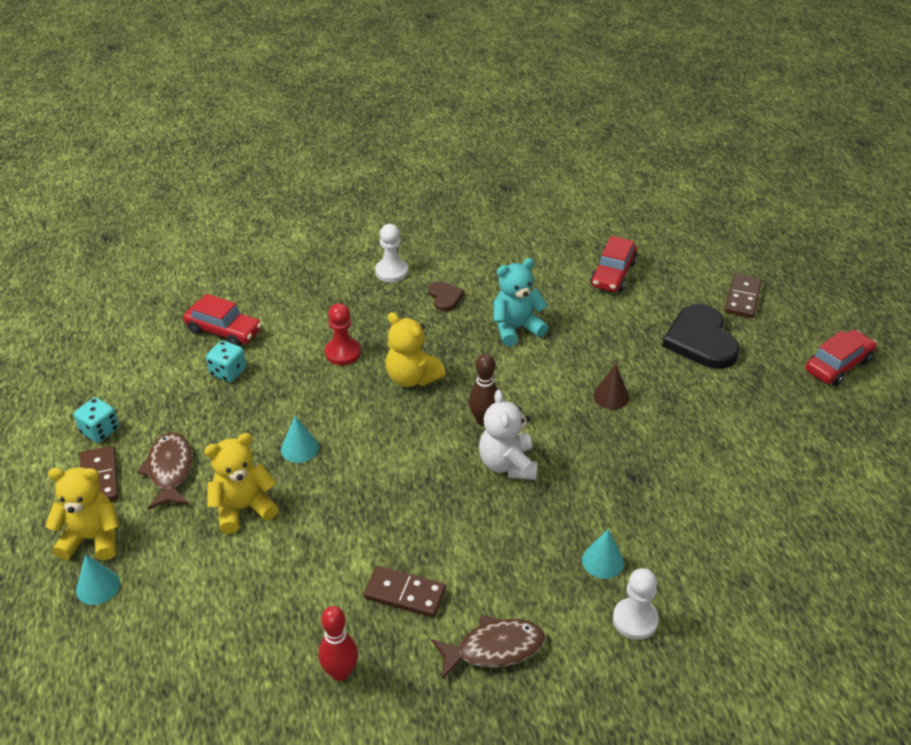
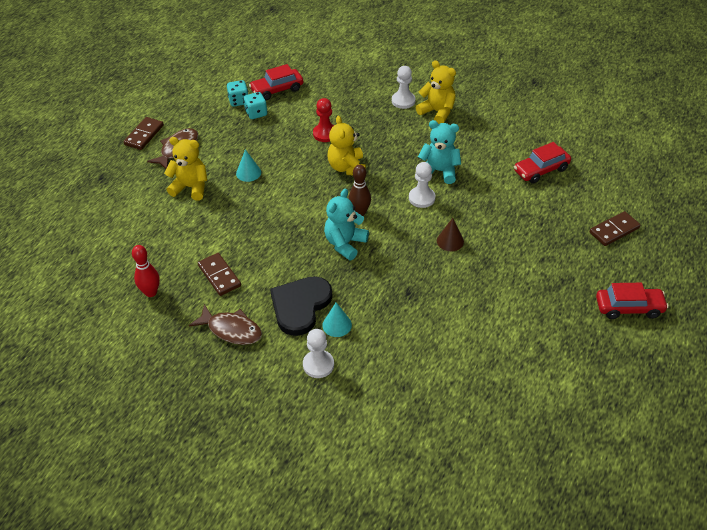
camera: 40 degrees right, 5 degrees up
(92, 538) = (113, 162): yellow teddy bear -> yellow teddy bear (437, 112)
(98, 586) = (93, 186): turquoise cone -> none
(100, 431) = (167, 111): turquoise dice -> turquoise dice (239, 101)
(224, 331) = (277, 90): red car -> red car turned 90 degrees clockwise
(445, 297) = (418, 131): brown heart -> none
(507, 464) = (345, 244): white teddy bear -> turquoise teddy bear
(531, 367) = (421, 198): none -> white pawn
(701, 340) = (550, 240): black heart -> black heart (300, 306)

